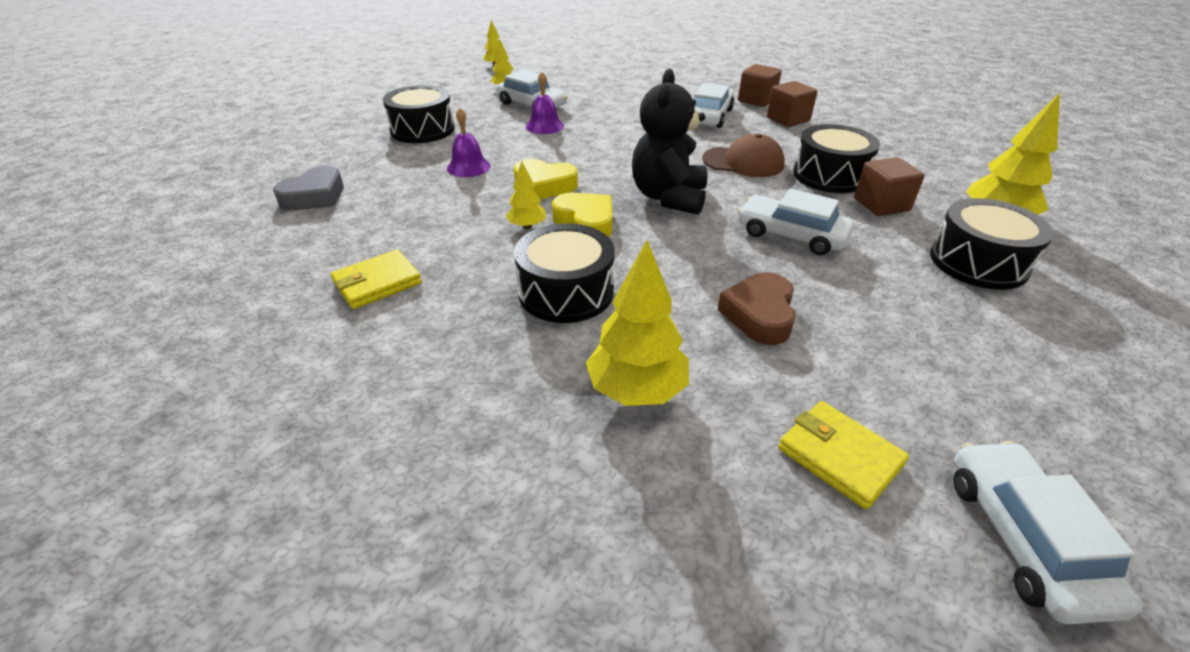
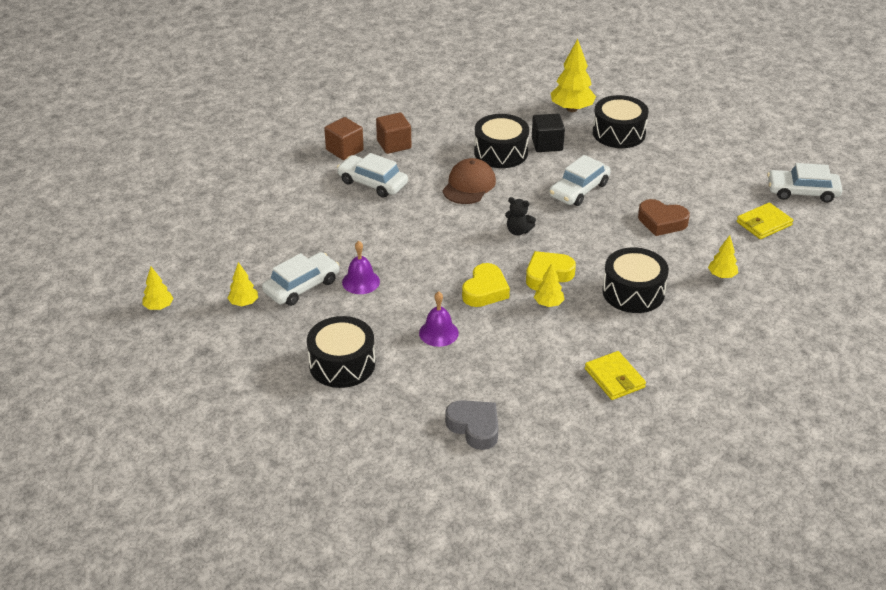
camera: 80 degrees left, 0 degrees up
(636, 390) = (721, 276): yellow tree -> yellow tree, size x0.56
(668, 197) = (518, 231): black teddy bear -> black teddy bear, size x0.48
(881, 205) = (547, 144): brown cube -> black cube

